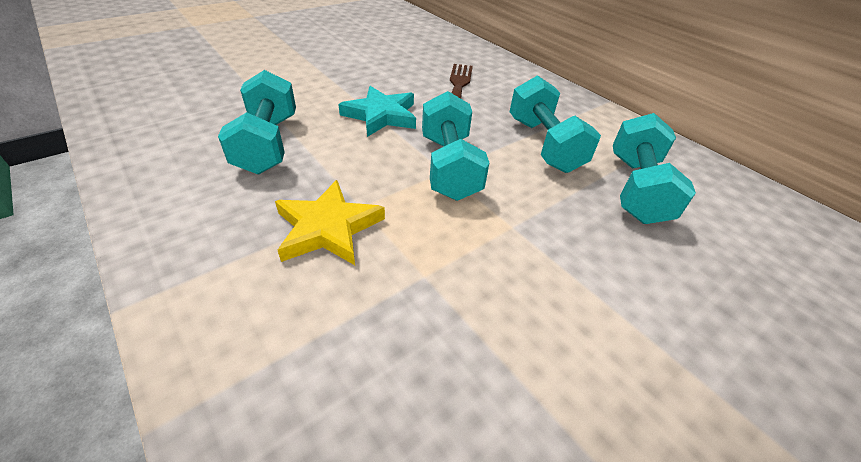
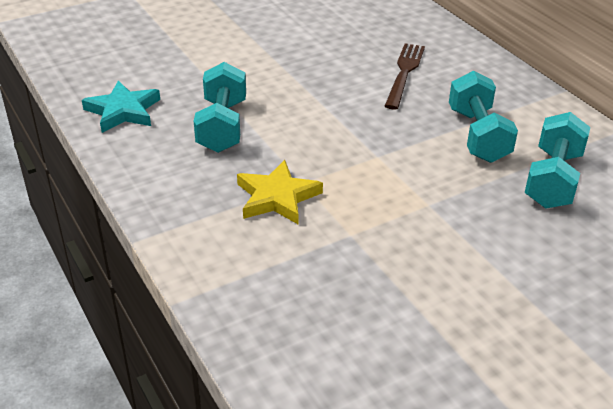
camera: 10 degrees right, 5 degrees down
(381, 115) = (324, 101): turquoise star -> turquoise star (123, 111)
(449, 167) = (382, 153): turquoise dumbbell -> none

